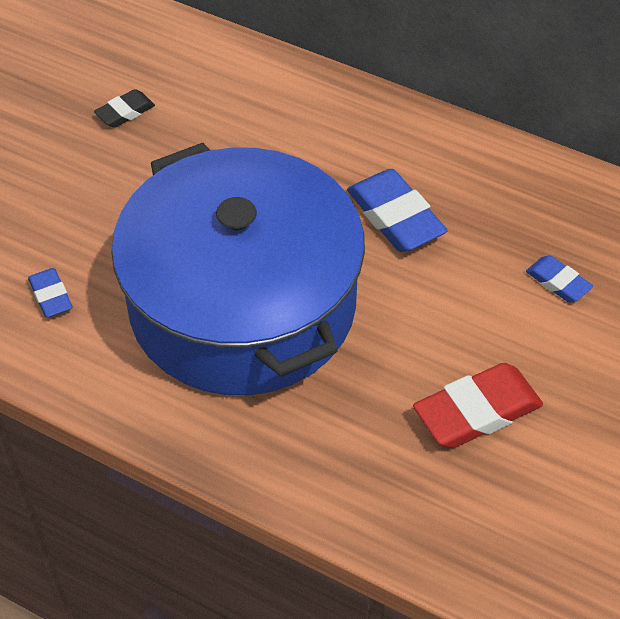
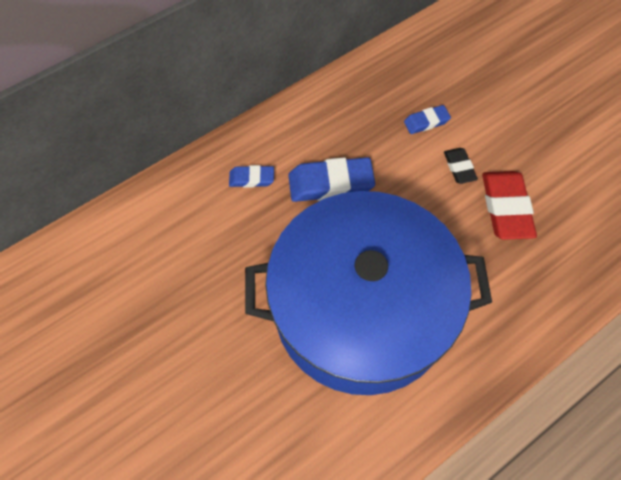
camera: 65 degrees left, 10 degrees up
(51, 296) = (289, 446): blue eraser -> blue eraser (251, 179)
(125, 112) = (127, 319): black eraser -> black eraser (459, 167)

